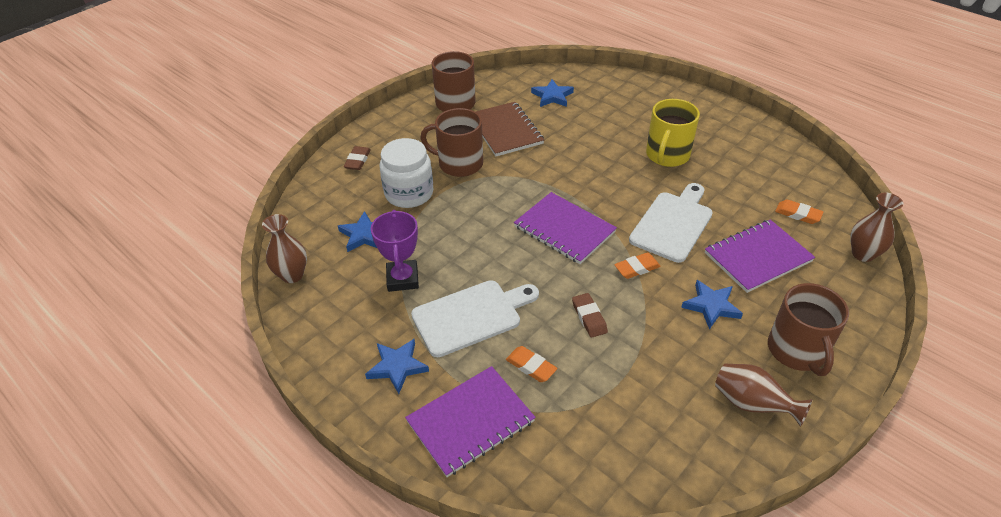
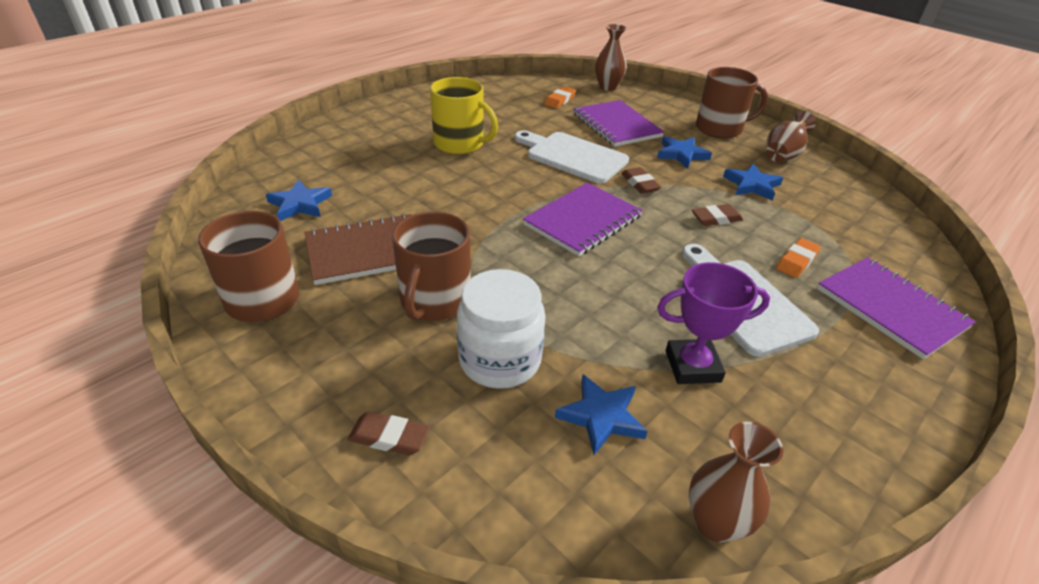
camera: 90 degrees left, 5 degrees down
(397, 367) = (848, 370): blue star -> blue star (752, 185)
(637, 268) = (640, 184): orange eraser -> brown eraser

